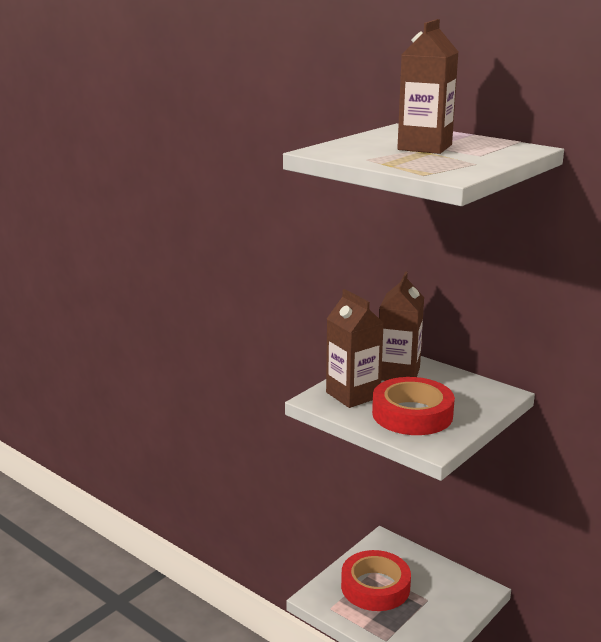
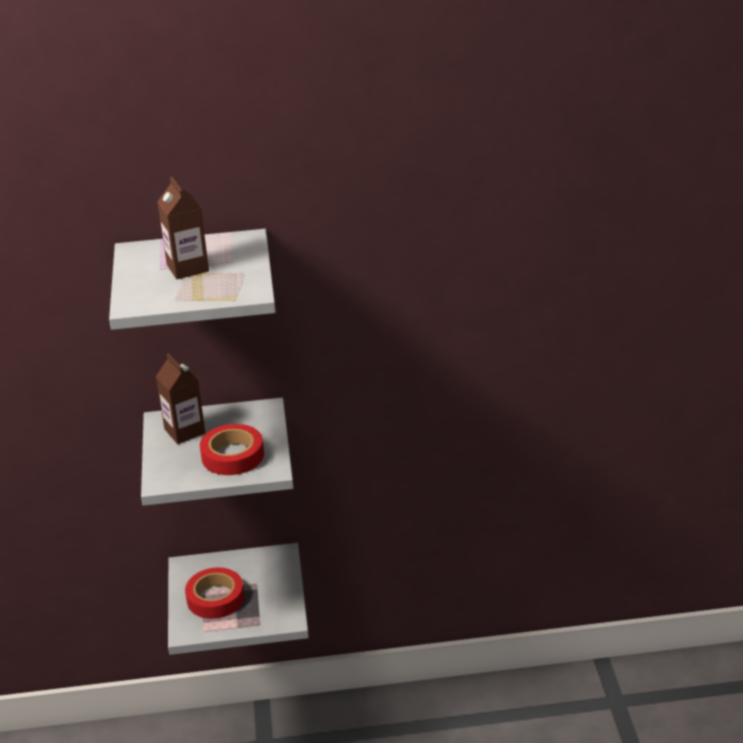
camera: 45 degrees left, 10 degrees up
(353, 395) = (178, 464): brown carton -> none

